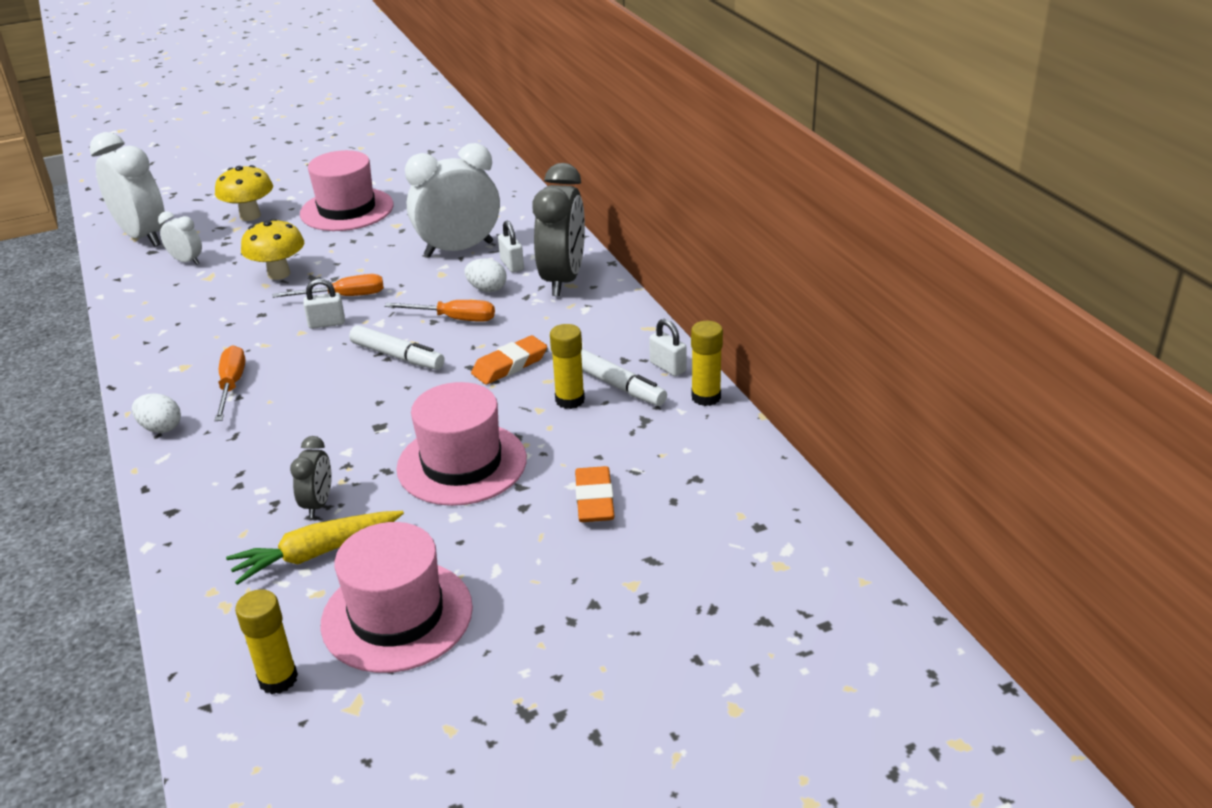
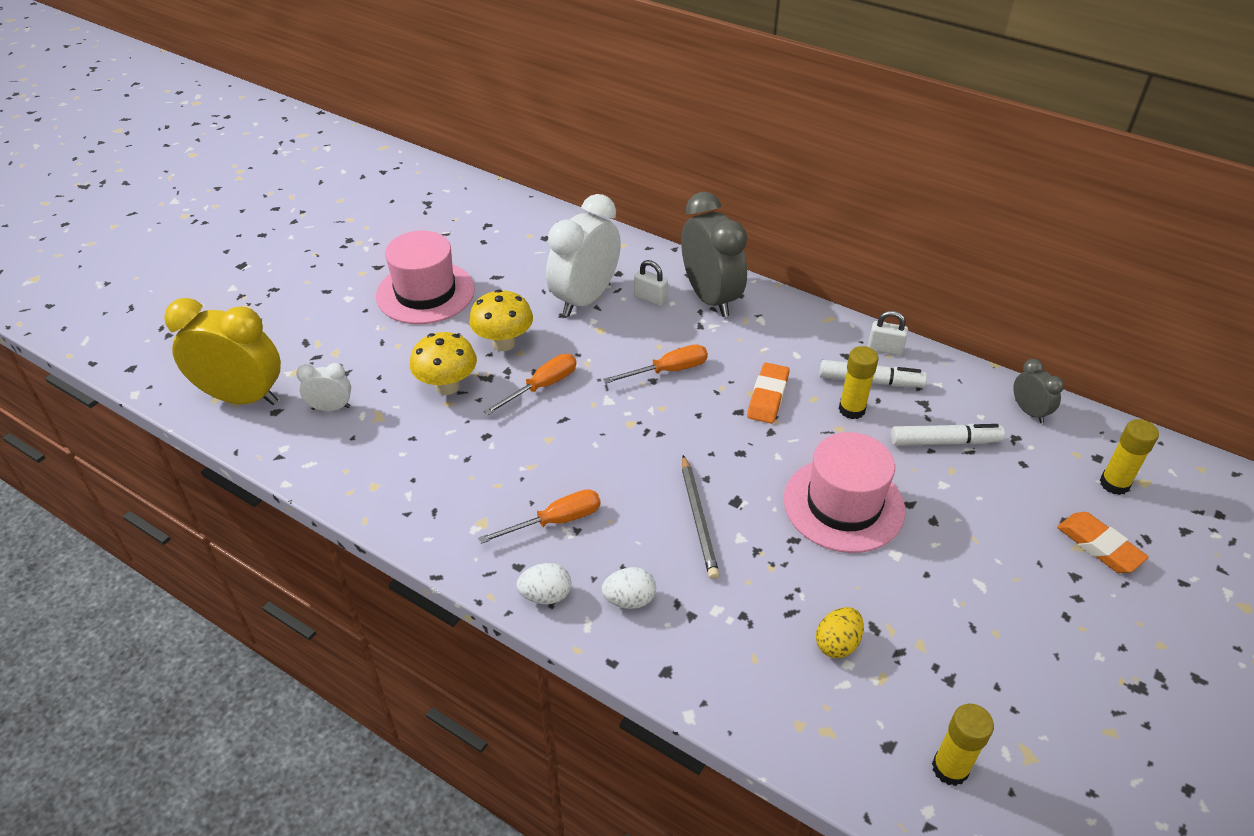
camera: 35 degrees left, 10 degrees up
(143, 236) = (242, 397): white clock -> yellow clock
(232, 385) = (555, 521): orange screwdriver -> orange screwdriver turned 105 degrees clockwise
(250, 216) = (332, 333): yellow mushroom -> yellow mushroom (504, 343)
(316, 553) = (837, 643): yellow carrot -> yellow egg
(318, 504) = (780, 598): grey clock -> grey clock (1029, 412)
(327, 323) = (561, 420): white padlock -> none
(334, 426) = (698, 519): none -> grey pencil
(397, 356) = (666, 427): white marker -> white marker (944, 441)
(397, 615) = (963, 662): pink hat -> none
(487, 289) = (659, 330): white egg -> white egg (629, 600)
(594, 500) = (973, 489): orange eraser -> orange eraser (1099, 546)
(706, 397) = (941, 365): yellow glue stick -> yellow glue stick (1114, 484)

